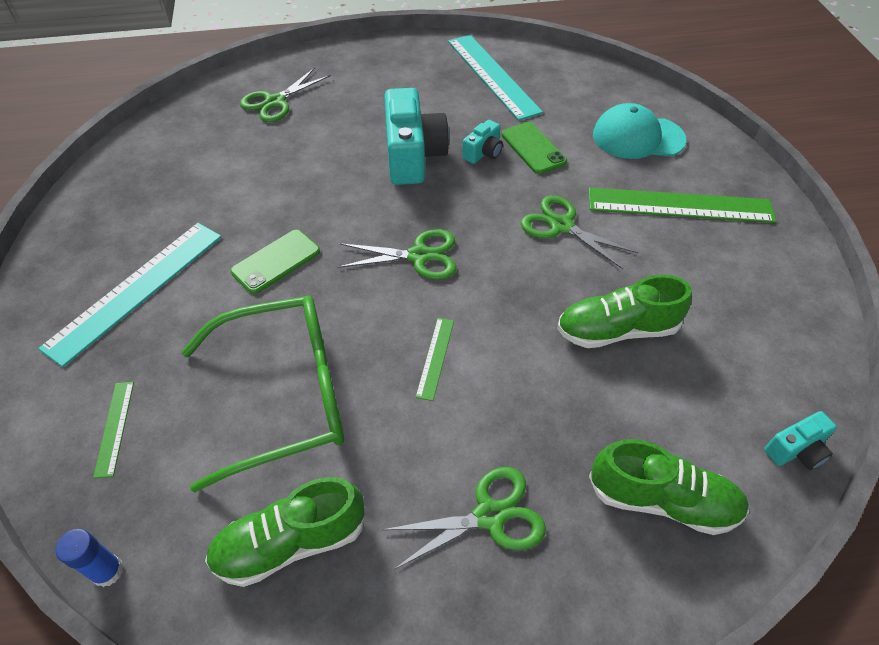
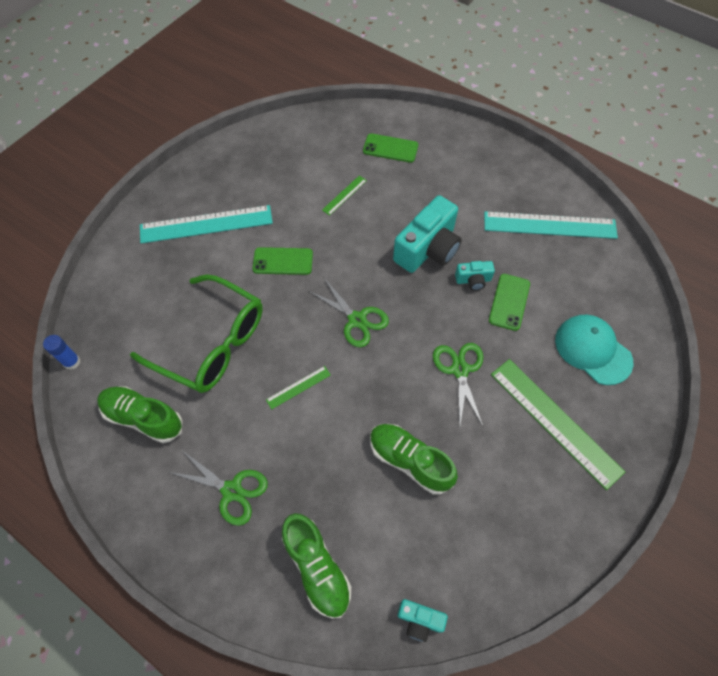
camera: 45 degrees right, 10 degrees up
(114, 428) = (132, 295): green ruler -> green ruler (344, 195)
(275, 102) = (390, 148): green scissors -> green phone
(492, 75) = (549, 225): turquoise ruler -> turquoise ruler turned 75 degrees clockwise

